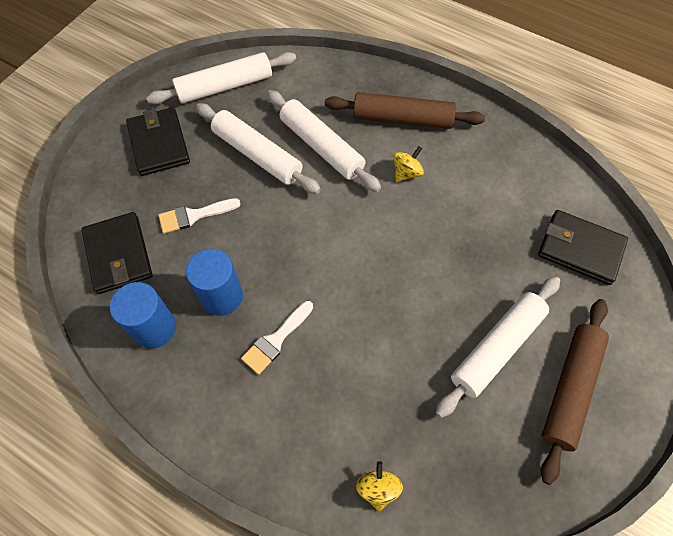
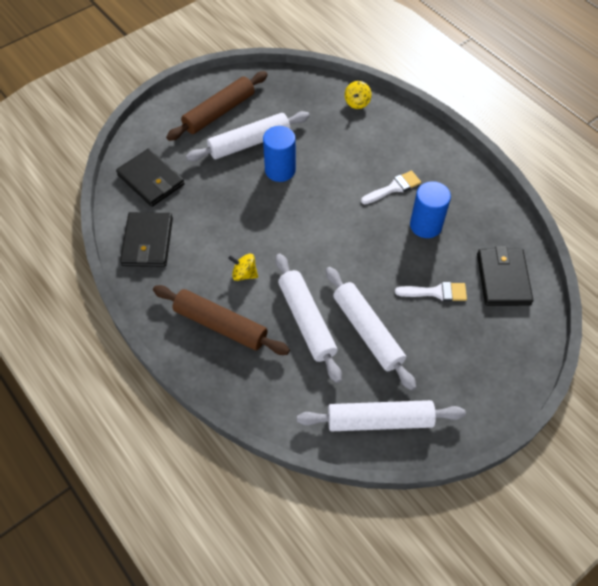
camera: 160 degrees left, 5 degrees down
(155, 328) = (478, 219): blue cylinder -> blue cylinder (280, 170)
(159, 144) = (458, 372): black wallet -> black wallet (147, 242)
(406, 173) = (244, 274): yellow spinning top -> yellow spinning top turned 45 degrees clockwise

